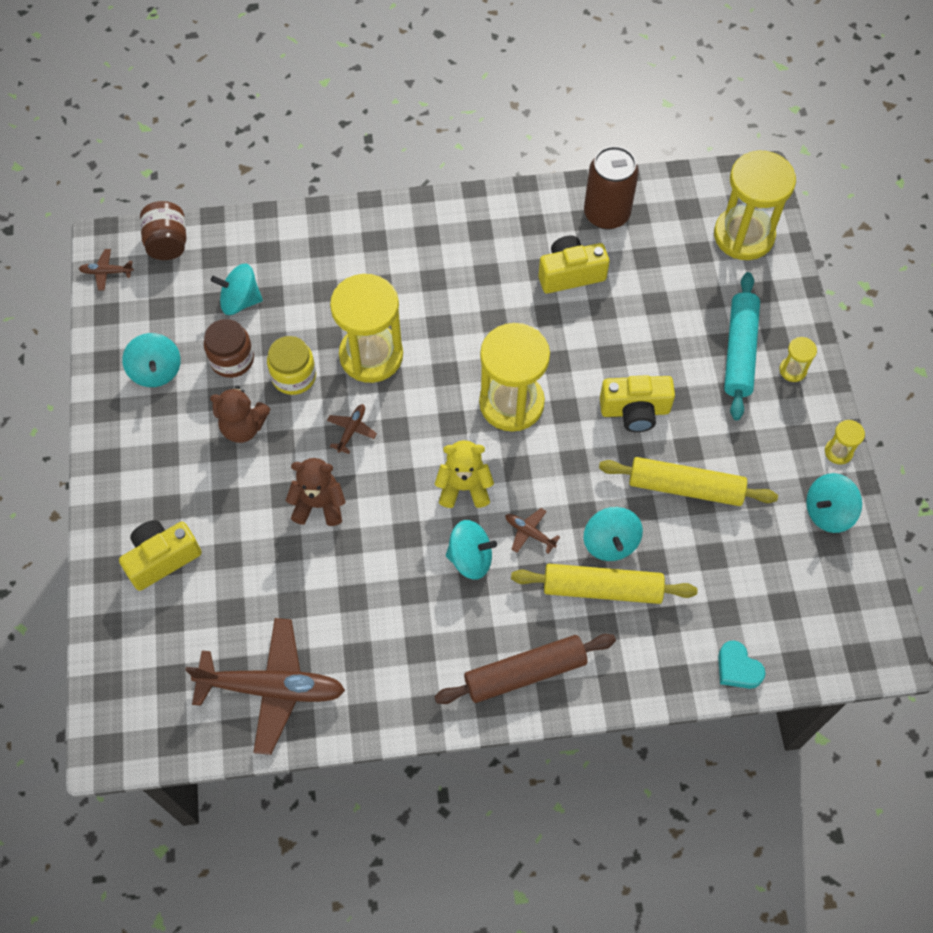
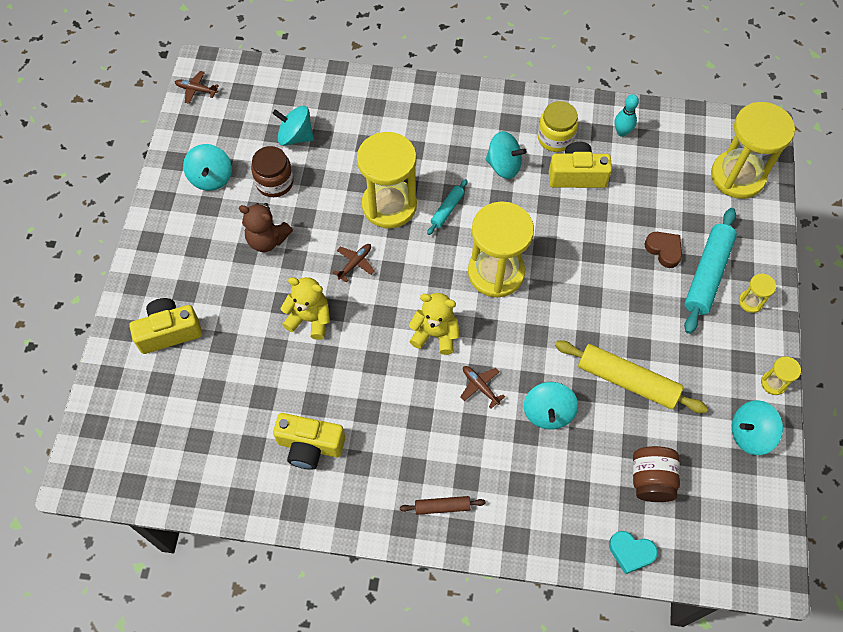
camera: 15 degrees right, 0 degrees up
(168, 243) = (251, 77): brown jar -> brown jar (651, 480)
(271, 688) = (225, 463): brown plane -> none
(294, 376) = (320, 208): yellow jar -> yellow jar (555, 138)
(319, 504) = (310, 319): brown teddy bear -> yellow teddy bear
(438, 345) = (447, 209): none -> turquoise rolling pin
(470, 558) = (423, 395): turquoise spinning top -> turquoise spinning top (503, 166)
(525, 673) = (442, 507): brown rolling pin -> brown rolling pin, size x0.51
(602, 588) = (529, 450): yellow rolling pin -> none
(606, 214) = (622, 132): brown can -> turquoise bowling pin
(635, 411) = (601, 304): yellow camera -> yellow camera (310, 446)
(686, 335) = (664, 250): none -> brown heart
(737, 668) = (631, 552): turquoise heart -> turquoise heart turned 45 degrees counterclockwise

